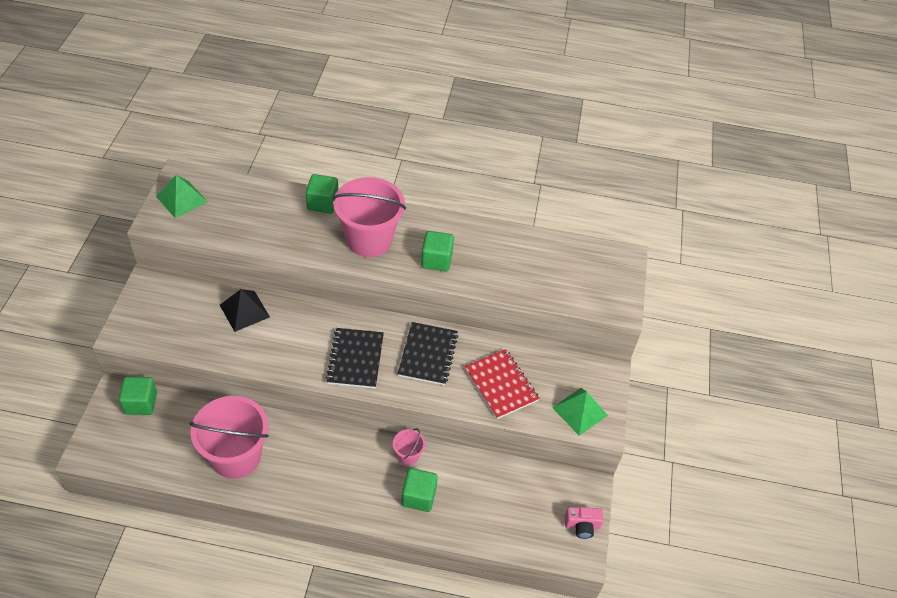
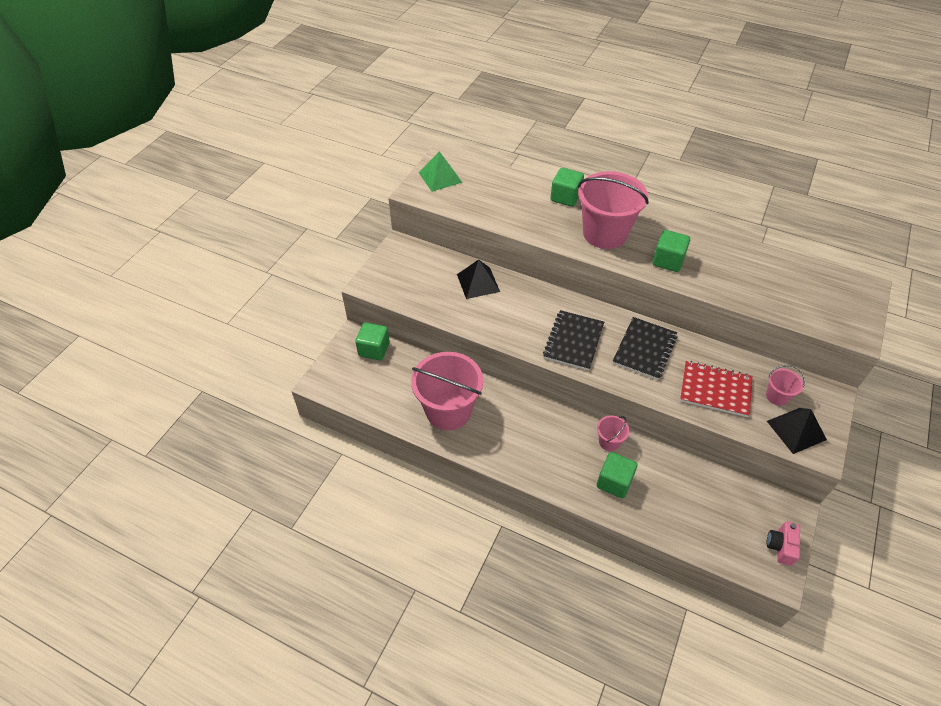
camera: 20 degrees right, 0 degrees up
(501, 385) = (715, 390): red notebook -> red notebook turned 60 degrees counterclockwise
(559, 380) = (777, 396): none -> pink bucket
(580, 411) = (796, 430): green pyramid -> black pyramid
(582, 526) = (780, 547): pink camera -> pink camera turned 90 degrees clockwise

